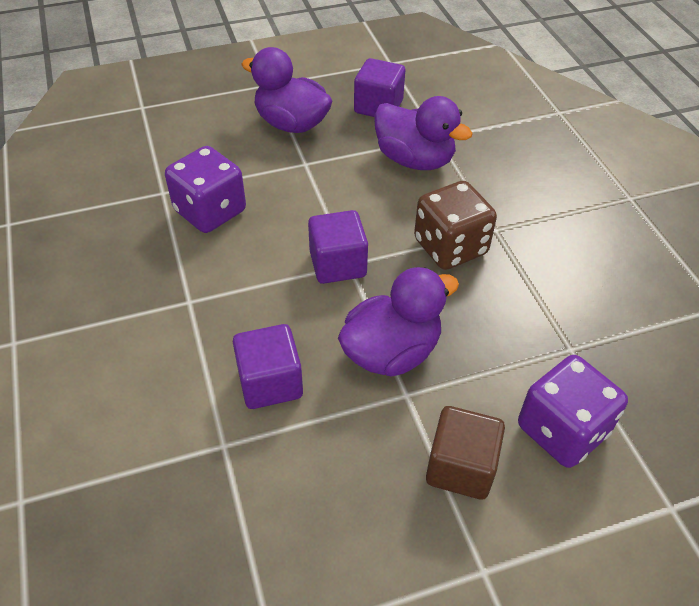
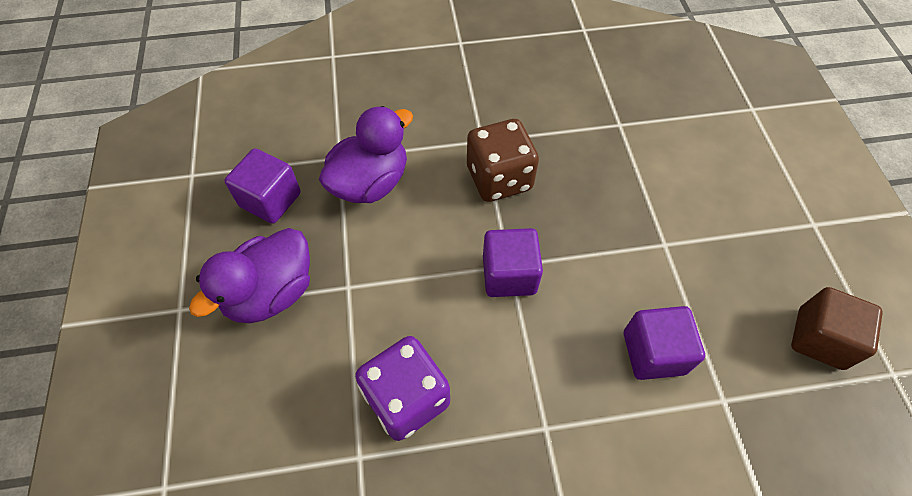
camera: 80 degrees left, 10 degrees up
(391, 352) = (620, 247): purple duck -> none
(460, 467) = (731, 220): brown cube -> brown cube (820, 338)
(562, 430) = (695, 149): purple dice -> none

